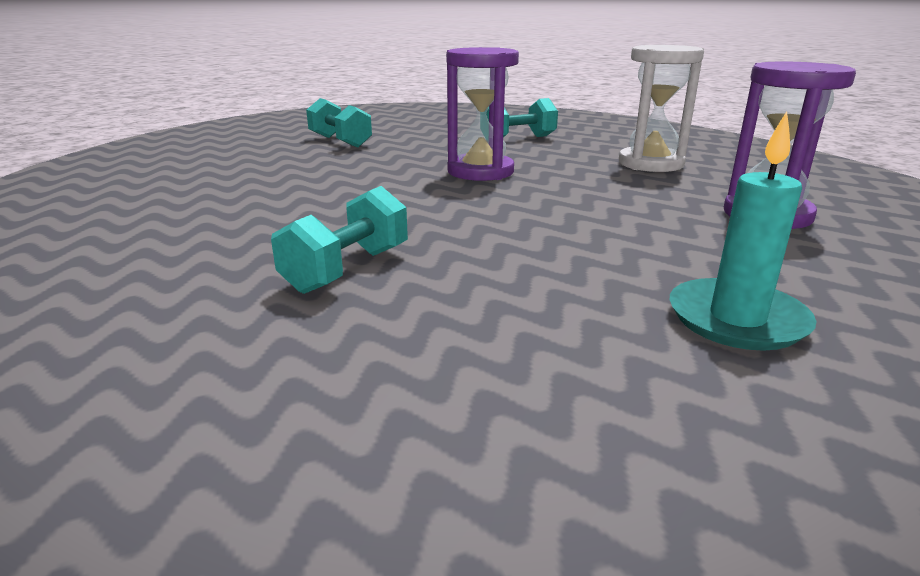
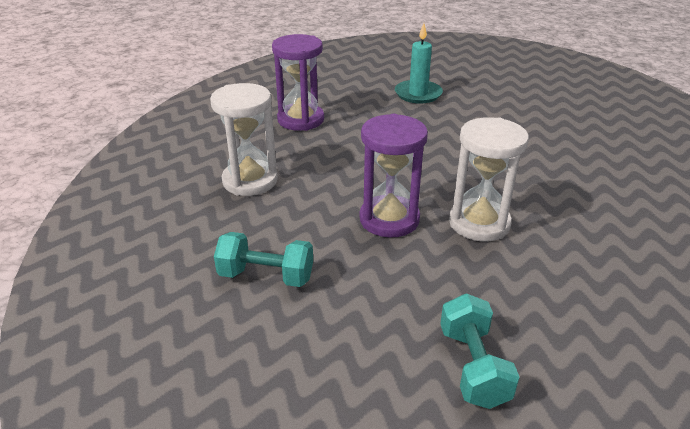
camera: 145 degrees left, 10 degrees up
(347, 269) = (545, 155): turquoise dumbbell -> none
(390, 187) = (479, 223): none -> white hourglass

